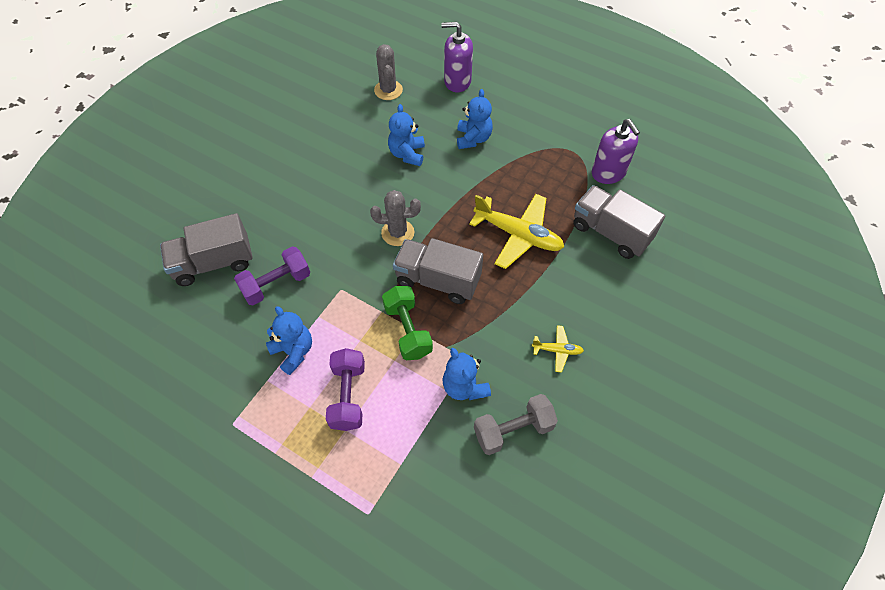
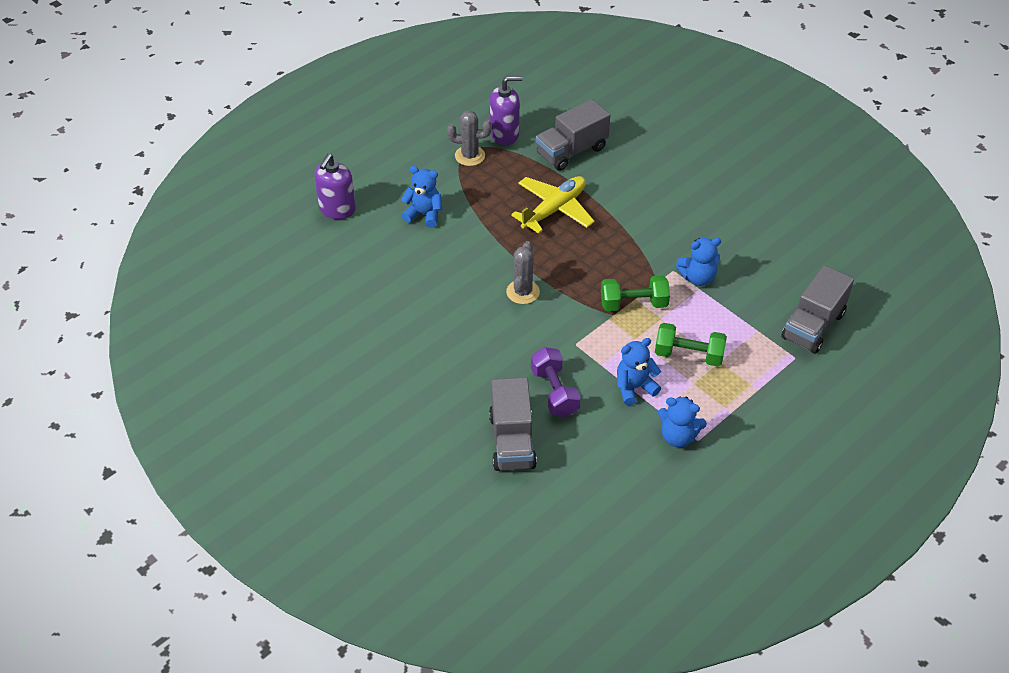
camera: 75 degrees left, 10 degrees down
(348, 396) = (688, 355): purple dumbbell -> green dumbbell
(388, 90) = (324, 266): grey cactus -> grey cactus (470, 156)
(407, 154) = (424, 267): blue teddy bear -> blue teddy bear (678, 436)
(437, 281) = (587, 274): grey truck -> grey truck (813, 326)
(513, 430) = (742, 256): grey dumbbell -> none
(557, 350) = (678, 214): yellow plane -> none

